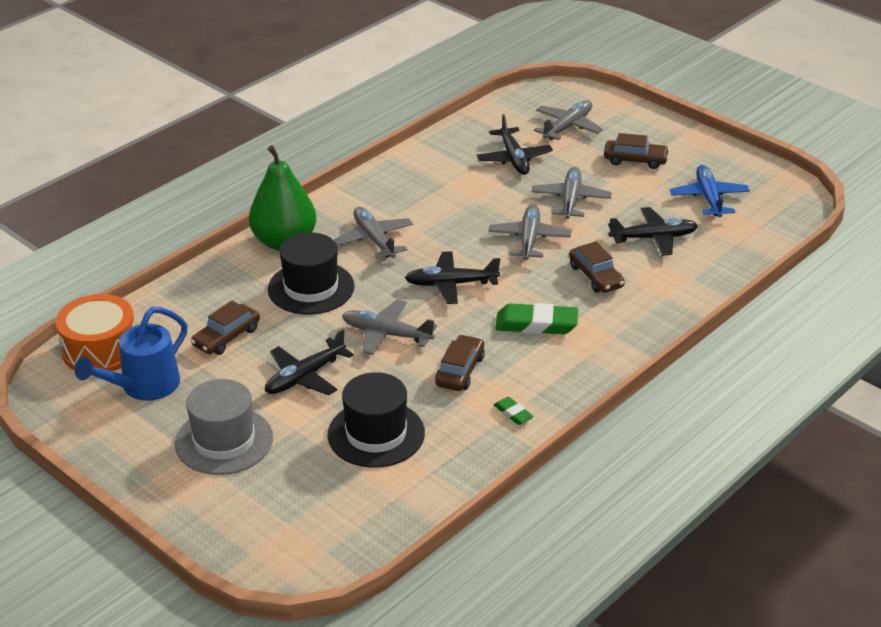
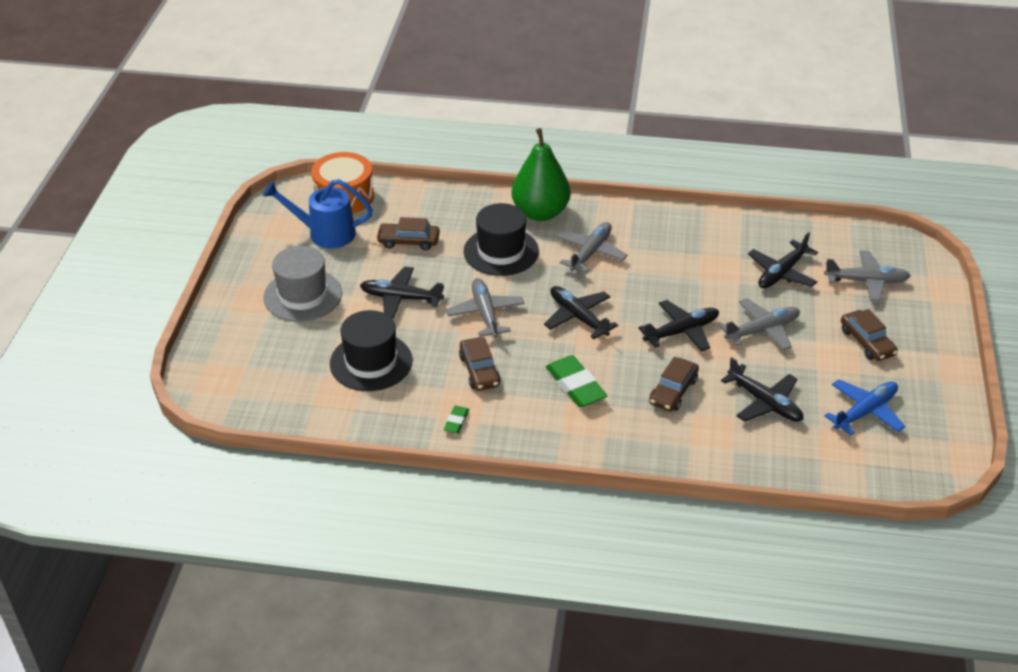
camera: 55 degrees right, 5 degrees up
(460, 371) = (479, 371): brown car -> brown car turned 90 degrees clockwise
(529, 239) = (681, 332): grey plane -> black plane

